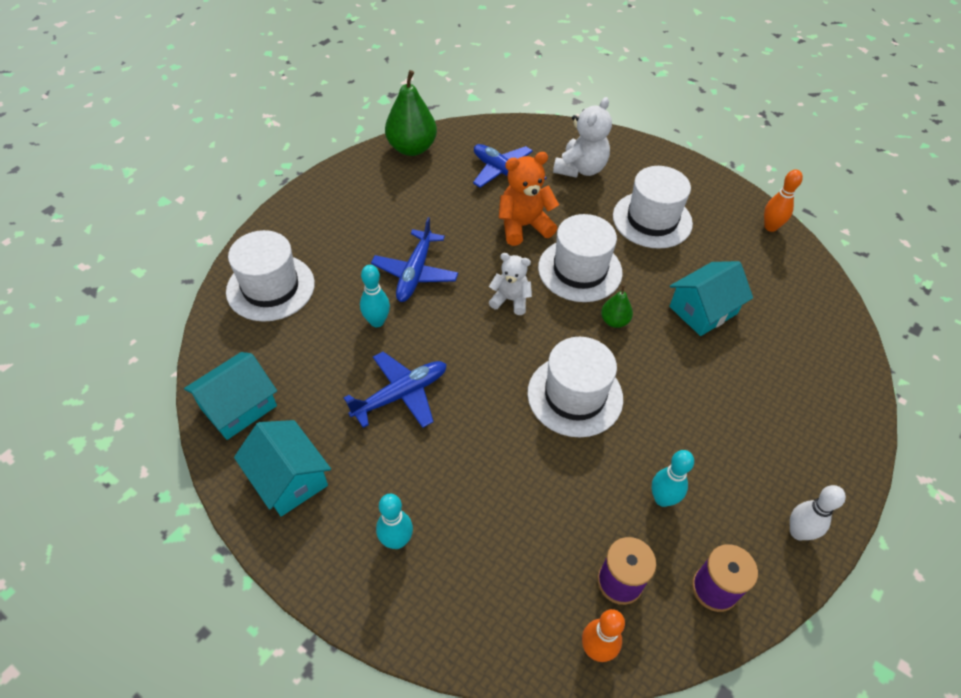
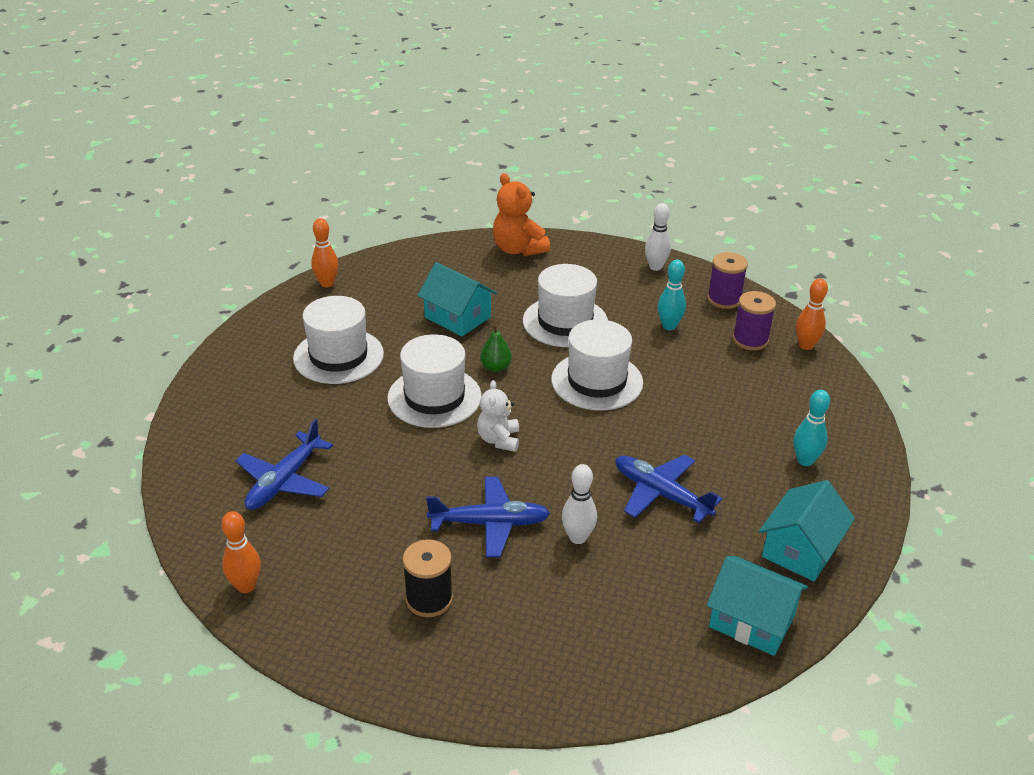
camera: 105 degrees left, 15 degrees down
(270, 287) = (572, 656): white hat -> white hat (565, 322)
(358, 227) = (429, 599): none -> black spool
(377, 321) = (577, 537): turquoise bowling pin -> white bowling pin
(412, 148) = (246, 586): green pear -> orange bowling pin
(523, 226) = (379, 448): orange teddy bear -> orange teddy bear (518, 249)
(580, 169) = (260, 417): white teddy bear -> none

